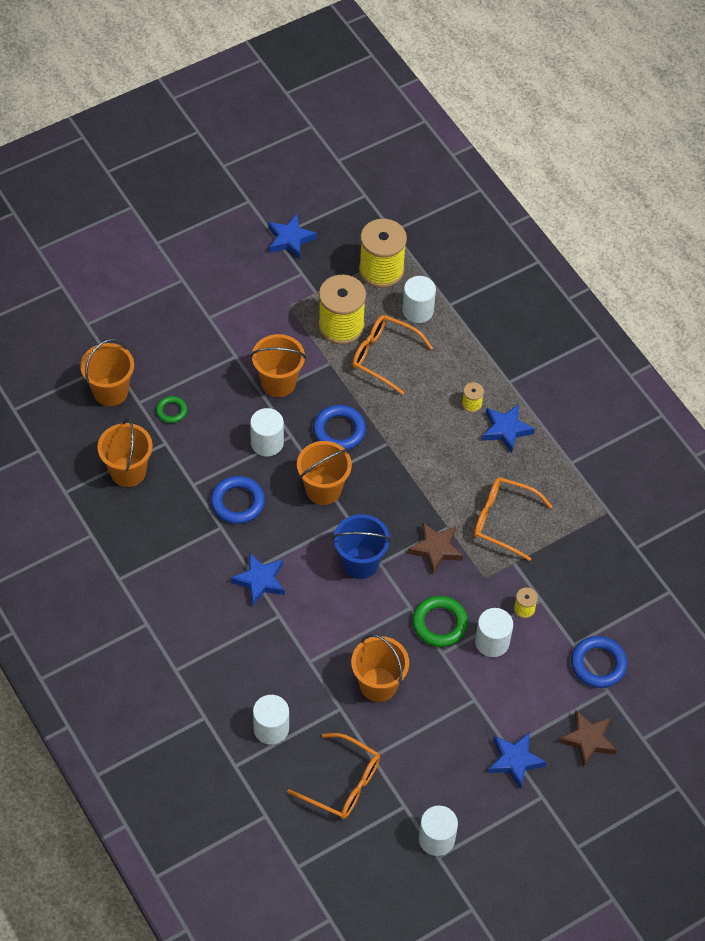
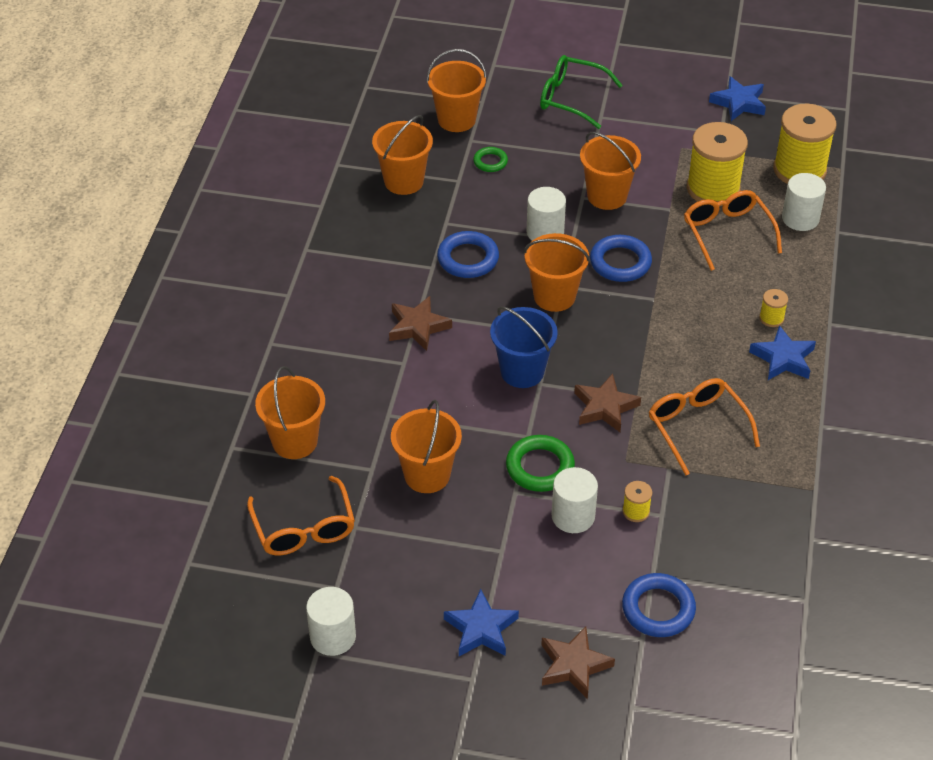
camera: 45 degrees right, 10 degrees down
(172, 315) = (571, 98): none -> green glasses
(259, 581) = (418, 327): blue star -> brown star
(271, 728) = (295, 441): white cylinder -> orange bucket

